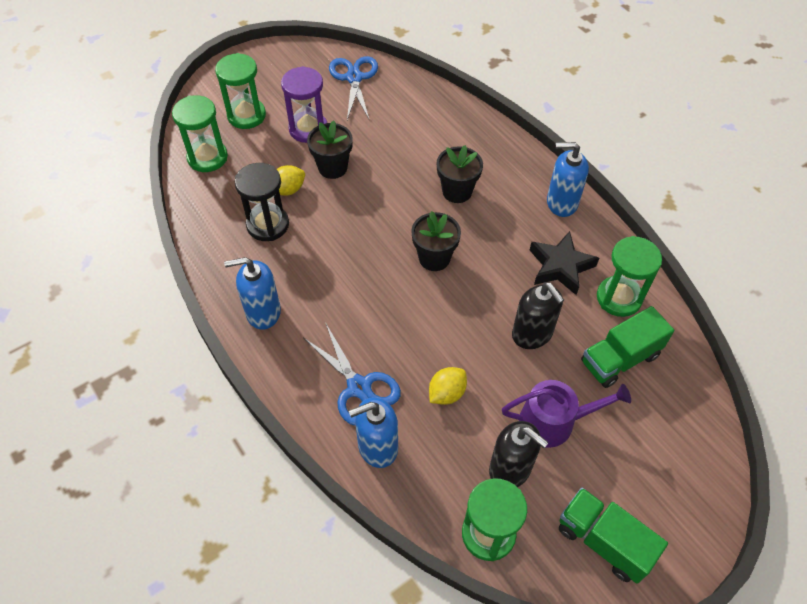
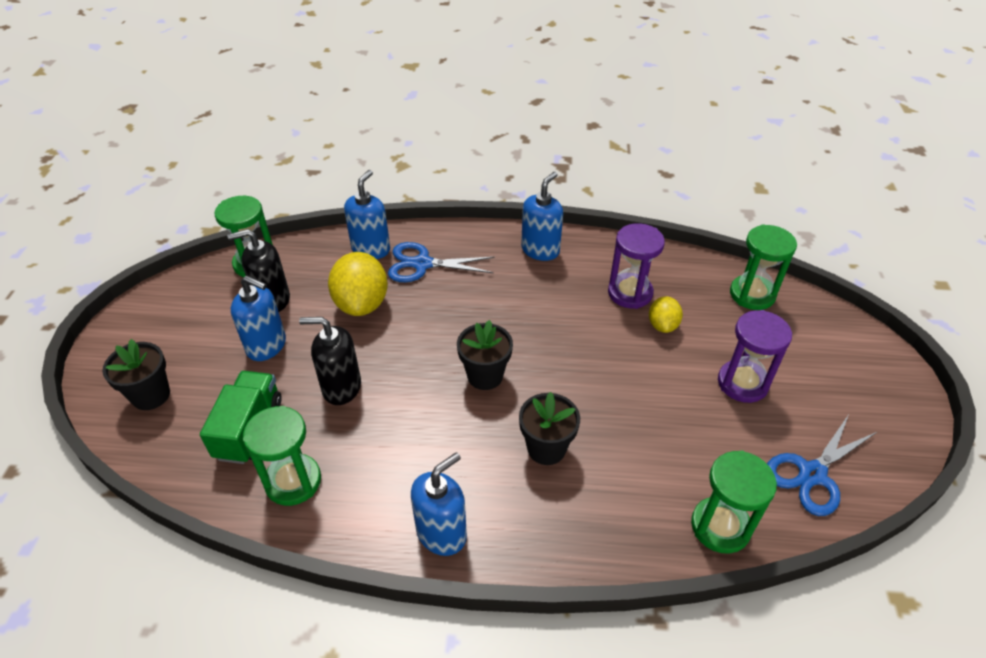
camera: 130 degrees right, 10 degrees down
(246, 115) = (800, 347): green hourglass -> green hourglass (720, 527)
(268, 225) = (630, 293): black hourglass -> purple hourglass
(333, 168) = (667, 371): black flower pot -> black flower pot (151, 395)
(354, 78) = (811, 474): blue scissors -> blue scissors turned 105 degrees clockwise
(446, 393) = (362, 304): yellow lemon -> yellow lemon, size x1.80
(553, 421) = (267, 346): purple watering can -> blue soap dispenser
(560, 266) = (374, 463): black star -> none
(603, 541) = (173, 311): green truck -> none

